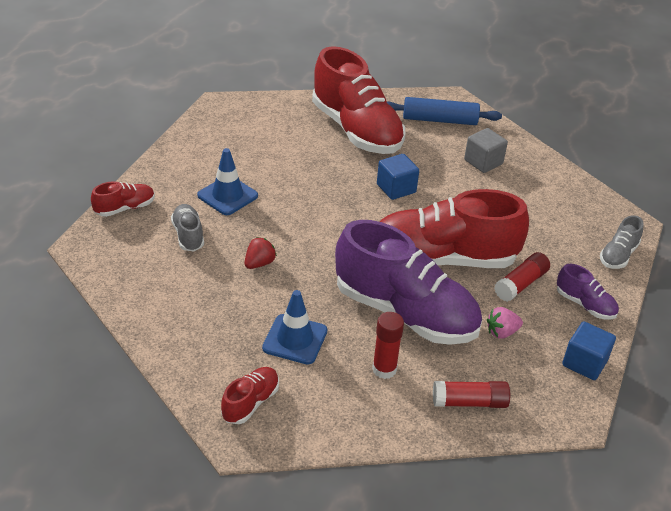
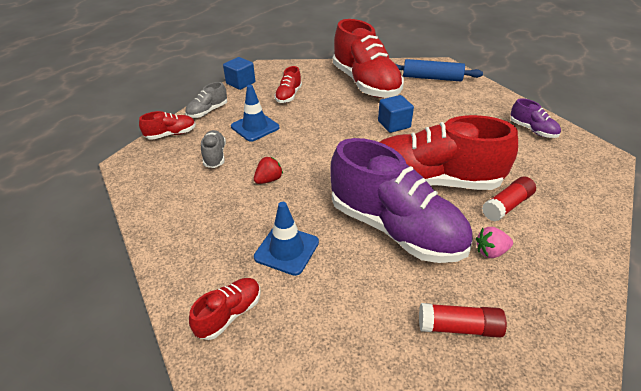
camera: 10 degrees right, 0 degrees up
(260, 150) = (288, 96): none -> red shoe
(384, 369) = (370, 285): red glue stick -> none
(483, 162) = (467, 106): grey cube -> none
(584, 363) = (581, 288): blue cube -> blue cube (240, 83)
(585, 305) = (573, 227): purple shoe -> purple shoe (532, 130)
(618, 255) = (598, 182): grey shoe -> grey shoe (207, 111)

